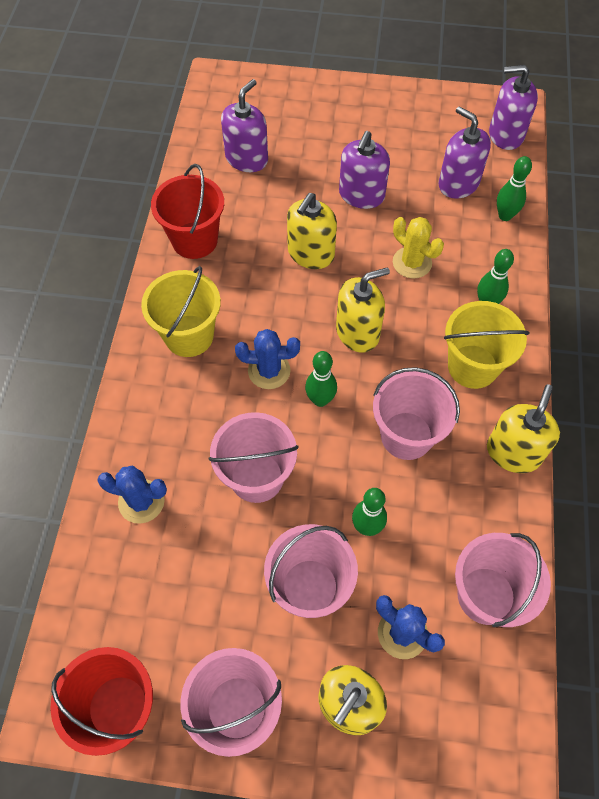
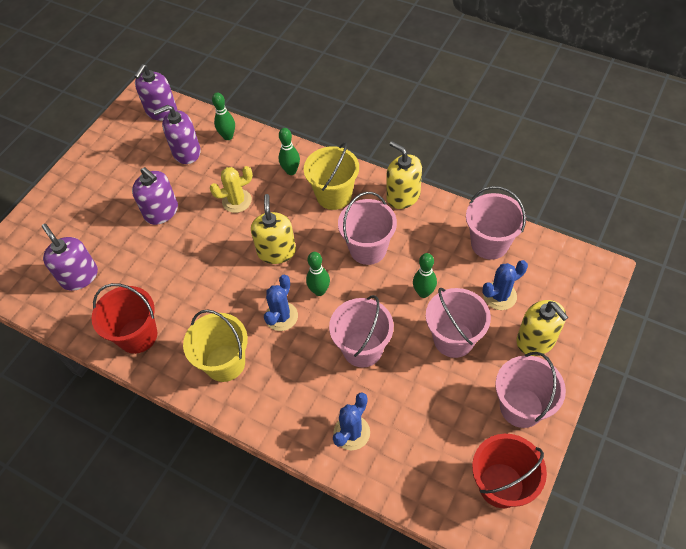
camera: 65 degrees left, 5 degrees down
(311, 254) = (195, 260): yellow soap dispenser -> none

